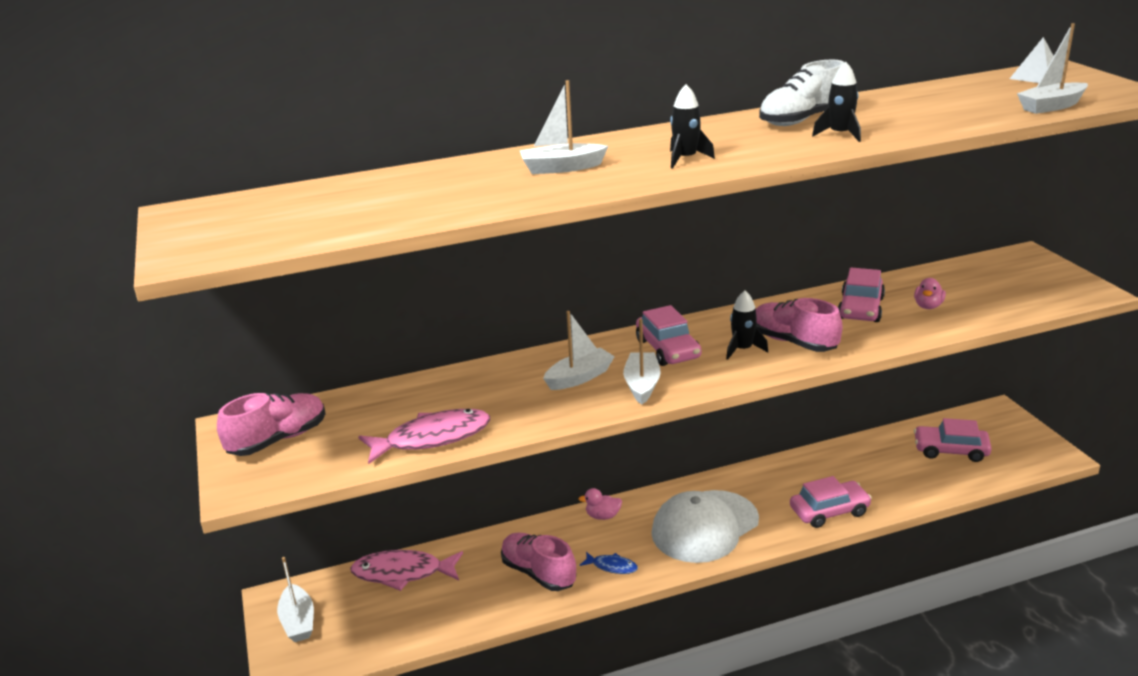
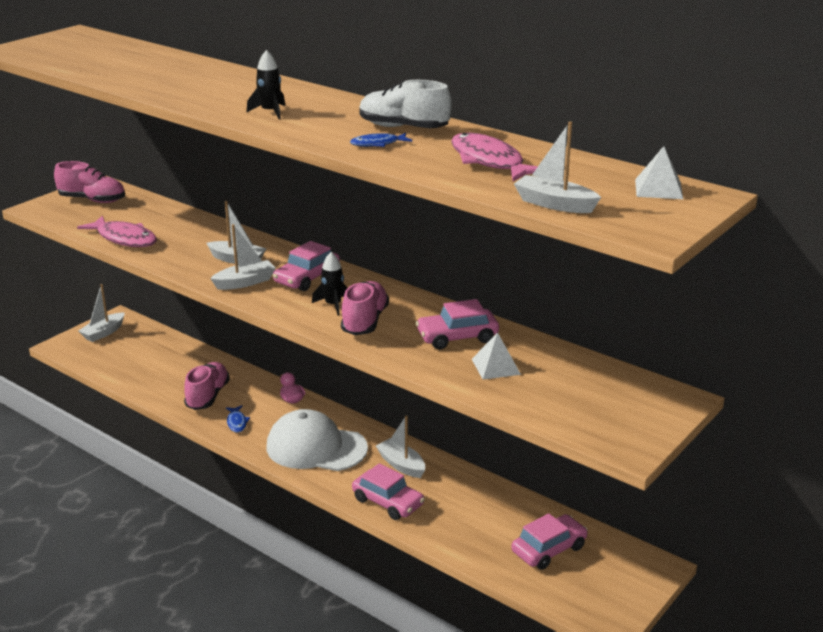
camera: 55 degrees right, 0 degrees up
(403, 573) = (171, 348): pink fish -> pink fish (489, 161)
(561, 168) = (220, 87): white boat -> white boat (401, 465)
(839, 134) = (378, 144): black rocket -> blue fish
(928, 306) = (495, 366): pink duck -> white pyramid
(950, 450) = (548, 549): pink car -> pink car turned 75 degrees clockwise

